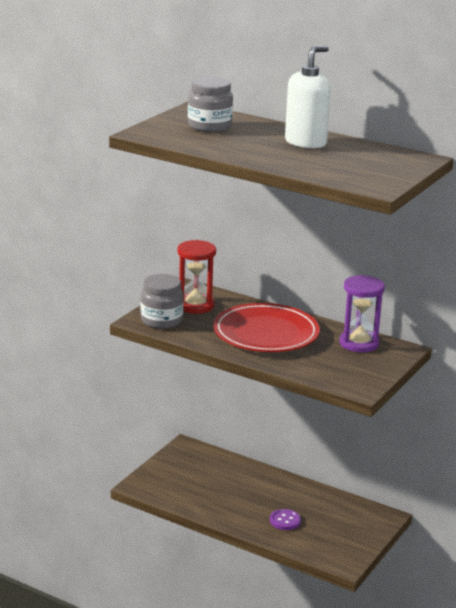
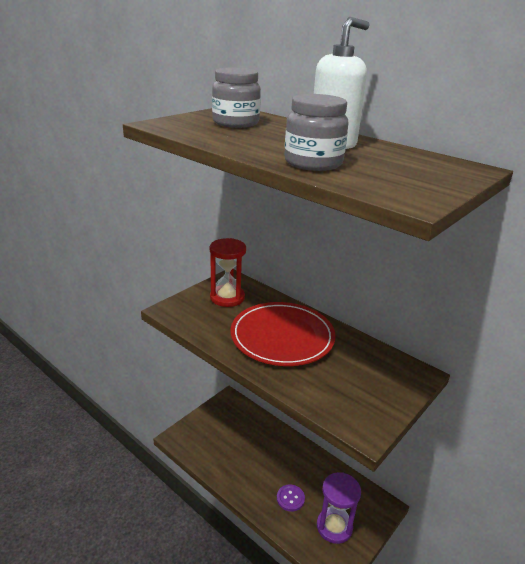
camera: 10 degrees right, 5 degrees up
(161, 321) = (189, 312): grey jar -> grey jar (313, 163)
(359, 343) = (373, 360): purple hourglass -> purple hourglass (334, 527)

